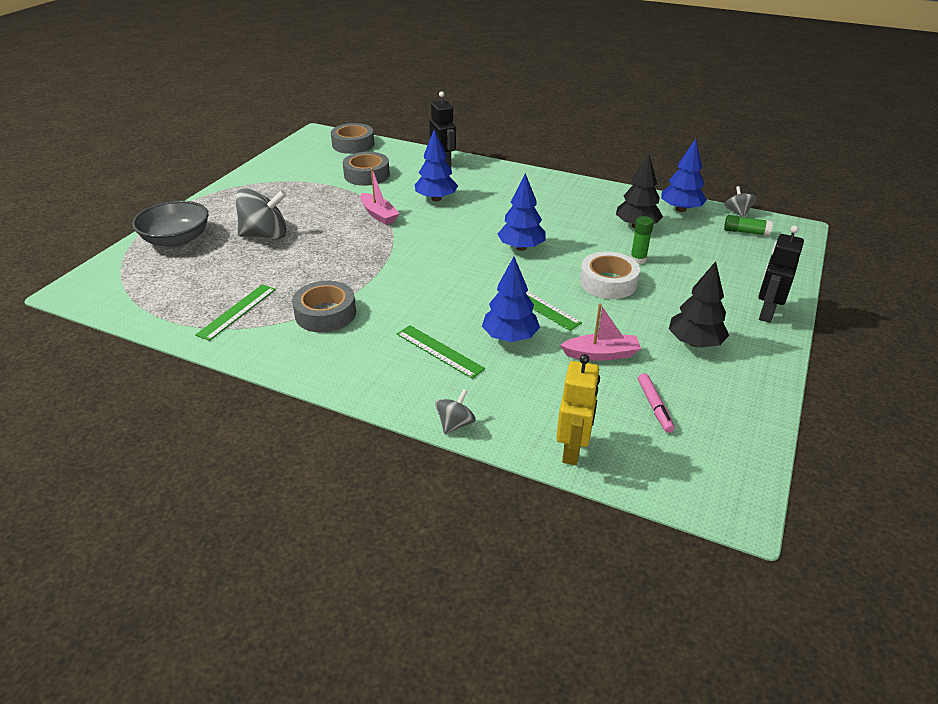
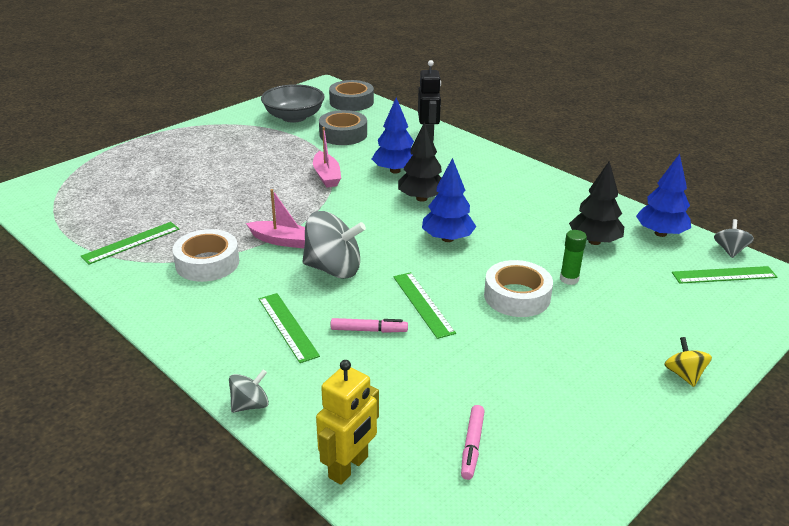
camera: 20 degrees right, 5 degrees down
(177, 240) = (128, 164): grey bowl -> grey bowl (294, 117)
(265, 235) = (207, 175): grey spinning top -> grey spinning top (333, 269)
(325, 314) = (207, 263): grey tape -> white tape
(510, 337) = (368, 330): blue tree -> pink marker
(601, 354) = (453, 373): pink boat -> pink boat (283, 241)
(694, 343) = (570, 387): black tree -> black tree (421, 198)
(745, 232) = (724, 275): green glue stick -> green ruler
(766, 313) = (684, 374): black robot -> yellow spinning top

